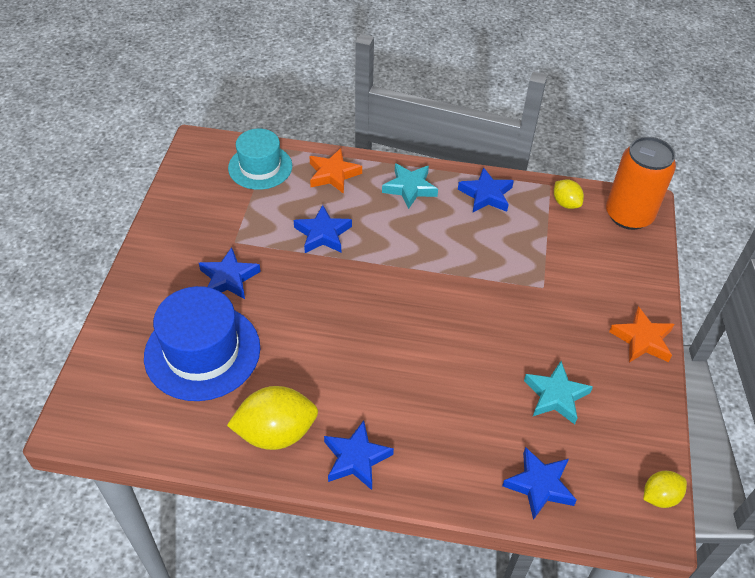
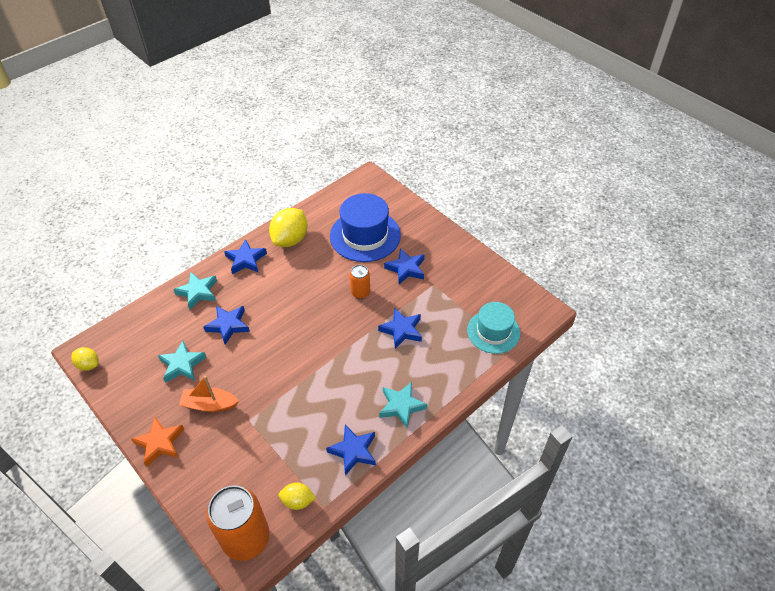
camera: 130 degrees right, 0 degrees up
(302, 298) = (360, 292): none -> orange can
(333, 174) = (453, 368): orange star -> none
(455, 470) = (198, 292): none -> turquoise star
(539, 485) = (153, 319): blue star -> blue star (228, 325)
(565, 331) = (209, 404): none -> orange boat
(660, 496) = (88, 365): yellow lemon -> yellow lemon turned 75 degrees counterclockwise

